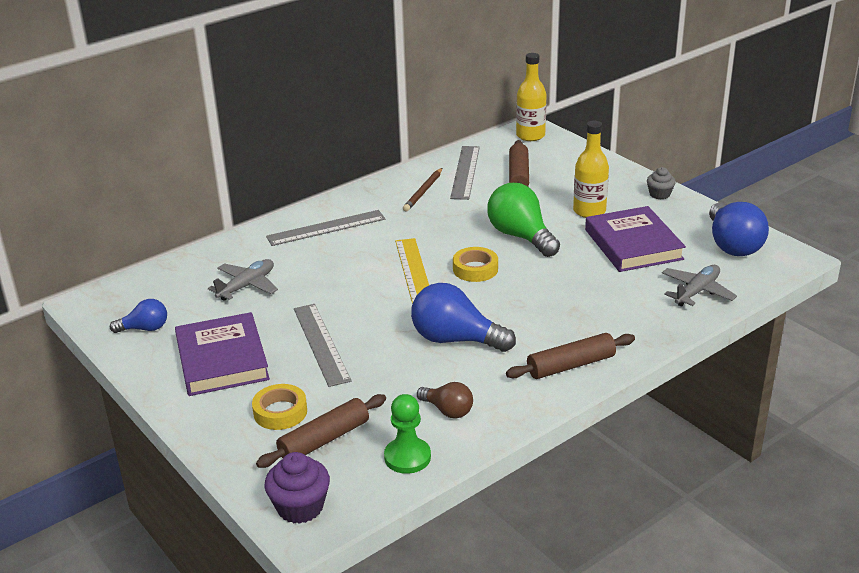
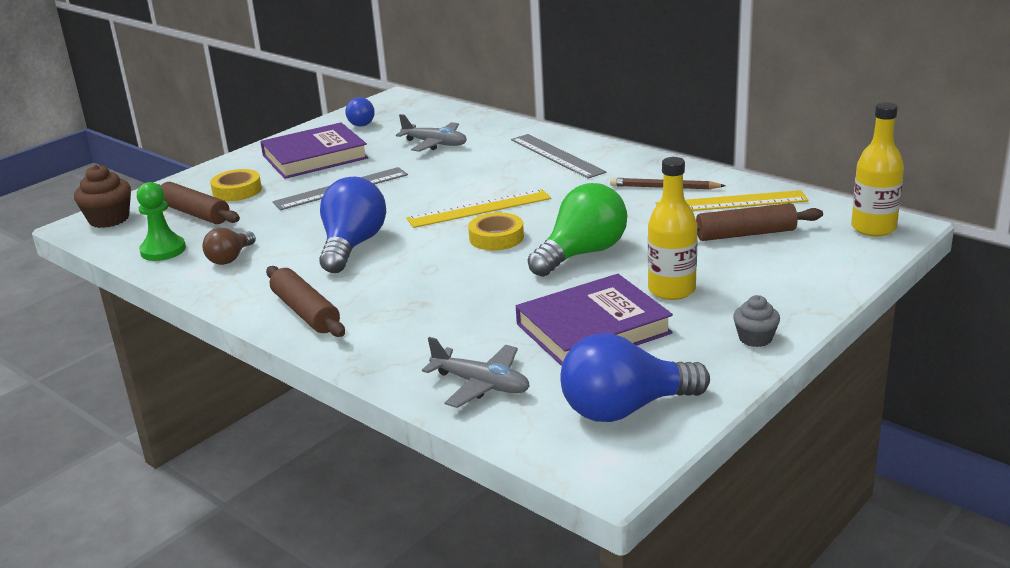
camera: 80 degrees right, 5 degrees down
(300, 507) = (109, 219): purple cupcake -> brown cupcake
(465, 172) = (731, 202): grey ruler -> yellow ruler

